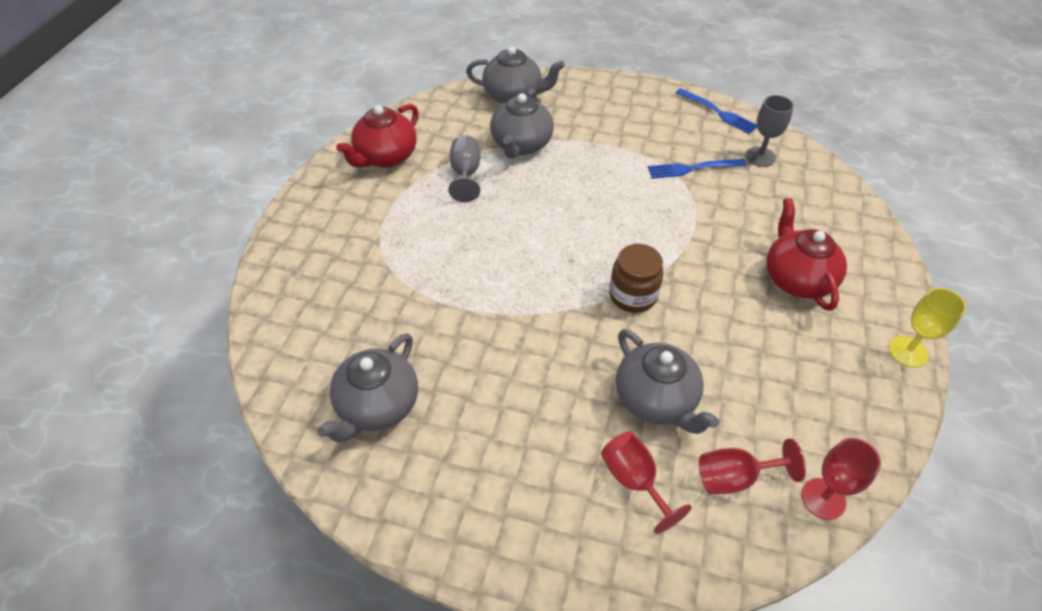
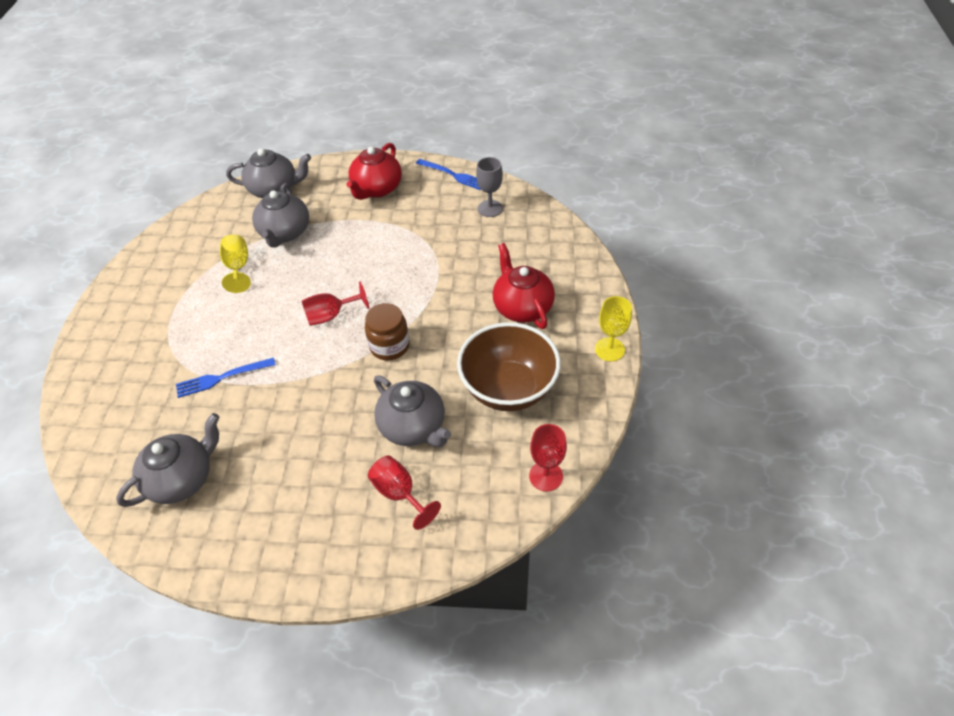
camera: 10 degrees left, 0 degrees up
(377, 406) = (182, 479): grey teapot -> grey teapot turned 150 degrees counterclockwise
(385, 157) = (164, 264): red teapot -> red teapot (376, 189)
(465, 174) = (238, 267): grey goblet -> yellow goblet
(692, 169) = (433, 229): blue fork -> blue fork (221, 378)
(735, 477) = (478, 474): red goblet -> red goblet (331, 315)
(777, 376) = (508, 389): none -> brown bowl

